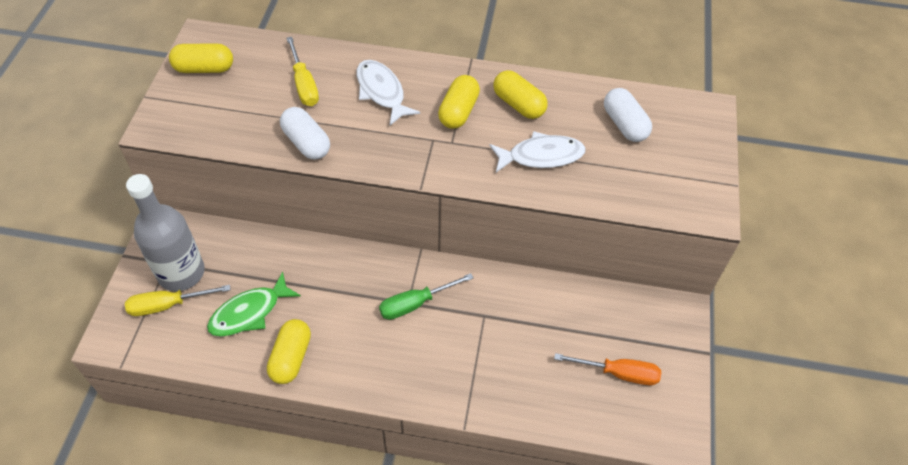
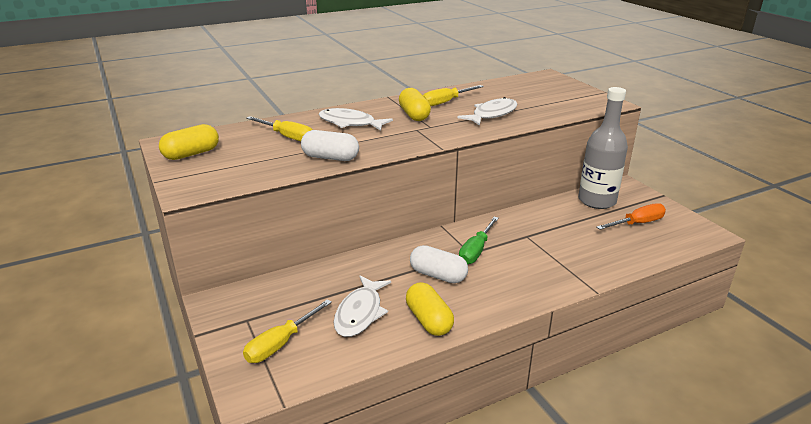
camera: 35 degrees left, 25 degrees down
(181, 273) = (268, 319): grey bottle -> grey bottle (597, 201)
(249, 312) = (360, 313): green fish -> white fish
(519, 104) = (446, 102): yellow capsule -> yellow screwdriver
(624, 124) = (516, 91): white capsule -> white capsule (438, 275)

